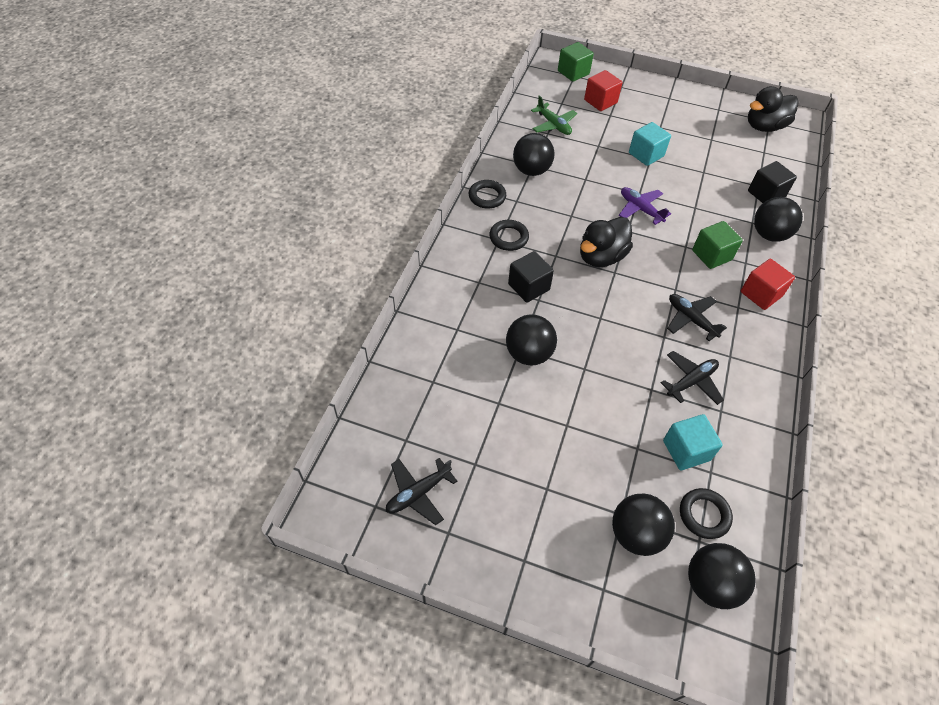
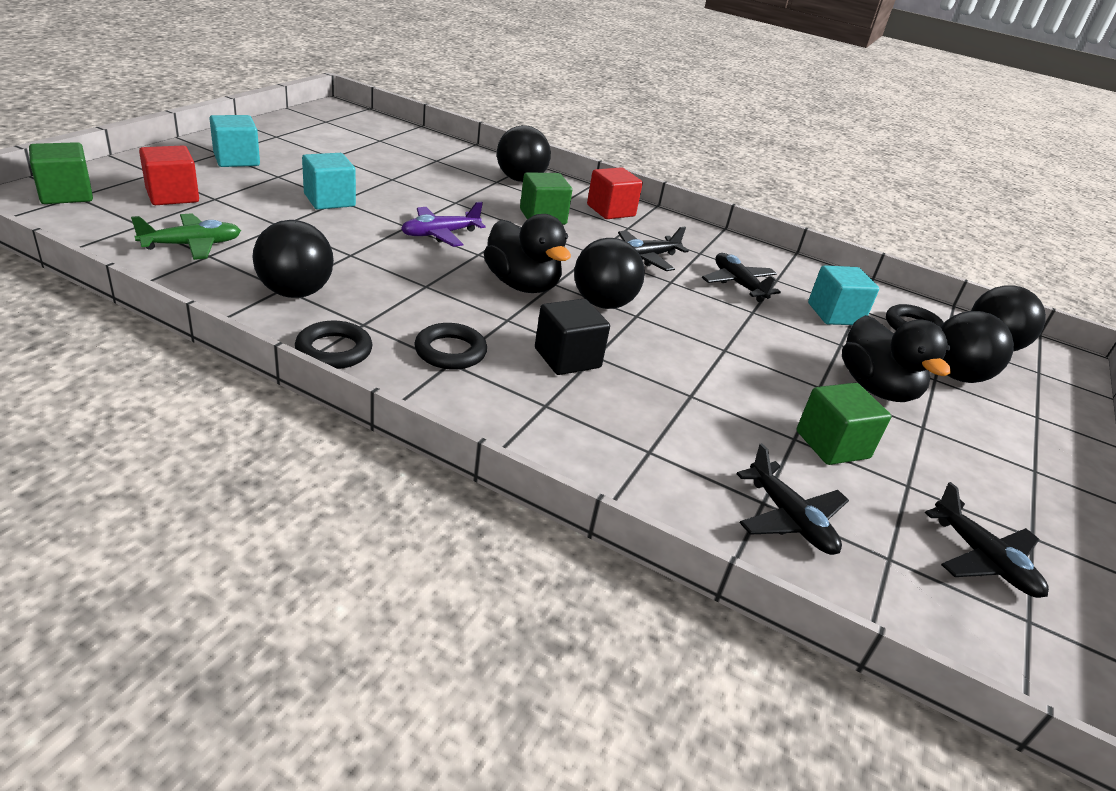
camera: 85 degrees left, 20 degrees down
(422, 393) = (789, 519): none -> black plane
(500, 424) = (832, 445): none -> green cube
(528, 354) = (701, 389): black ball -> black ball (603, 303)
(666, 106) = (236, 160): none -> turquoise cube
(764, 127) = (334, 126): black duck -> black duck (876, 388)
(766, 194) = (453, 161): black cube -> none

